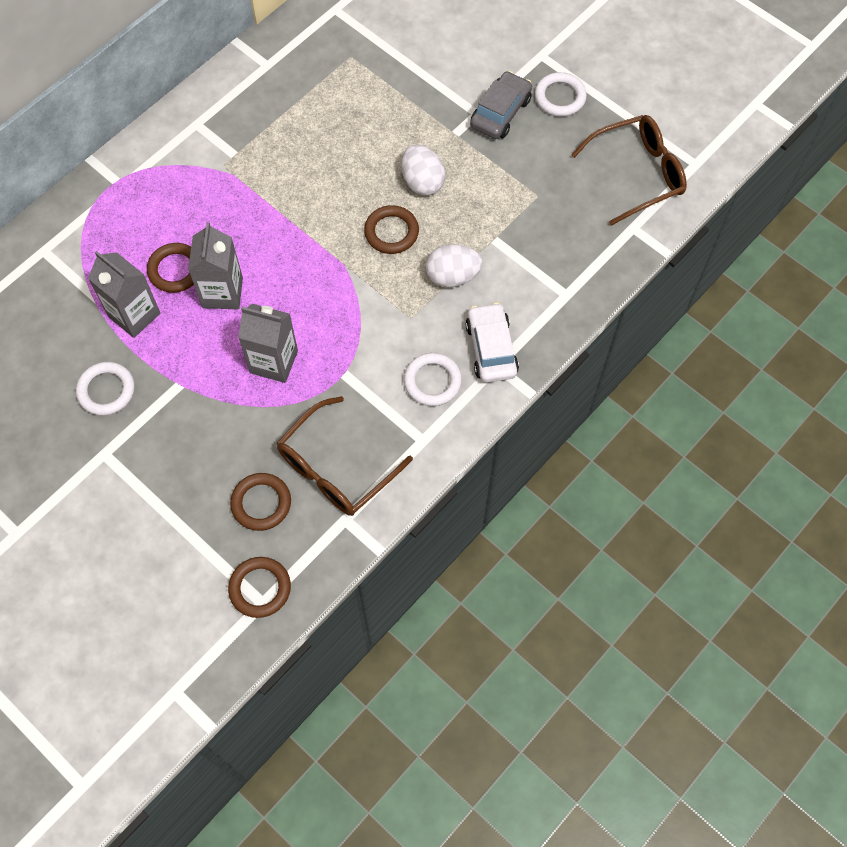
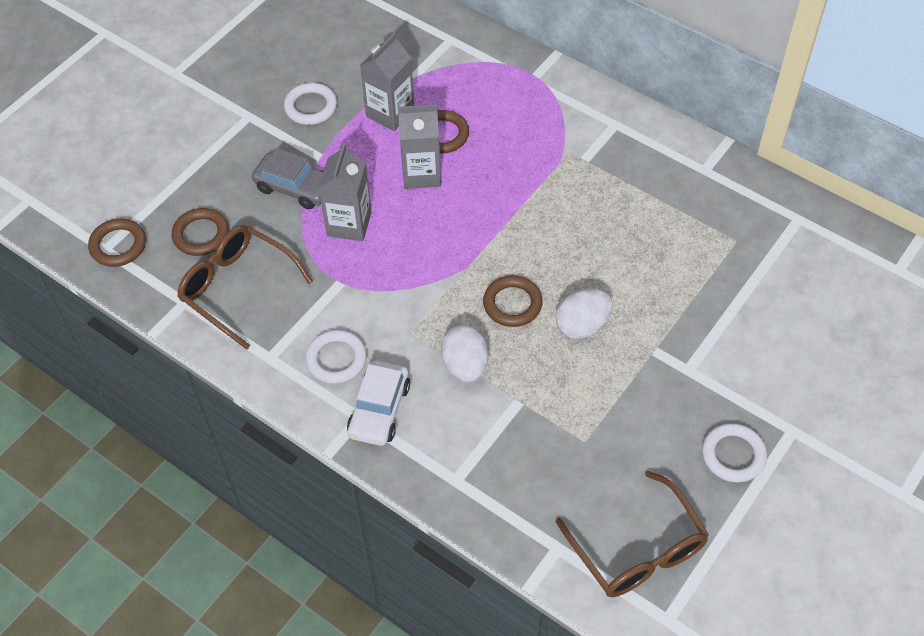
camera: 85 degrees right, 10 degrees down
(491, 348) = (379, 410): white car -> white car turned 120 degrees clockwise
(500, 112) = (695, 393): grey car -> grey car (295, 187)

